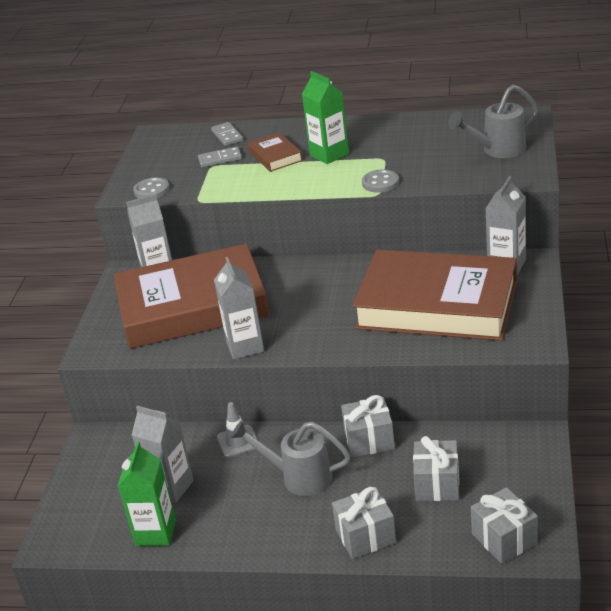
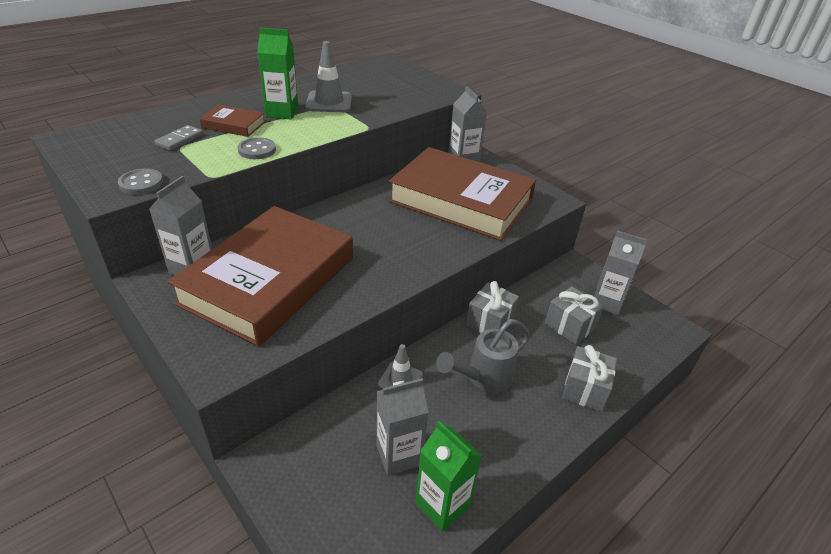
camera: 55 degrees left, 5 degrees up
(227, 136) = (157, 121): grey domino -> none
(245, 346) = (369, 291): grey carton -> grey carton (607, 302)
(380, 183) = (357, 120): grey button -> grey button (257, 150)
(385, 154) = (329, 102): none -> grey traffic cone
(437, 305) = (461, 200): brown book -> brown book turned 60 degrees clockwise
(498, 150) = (405, 82): grey watering can -> none
(504, 539) = (651, 336): grey gift -> none

